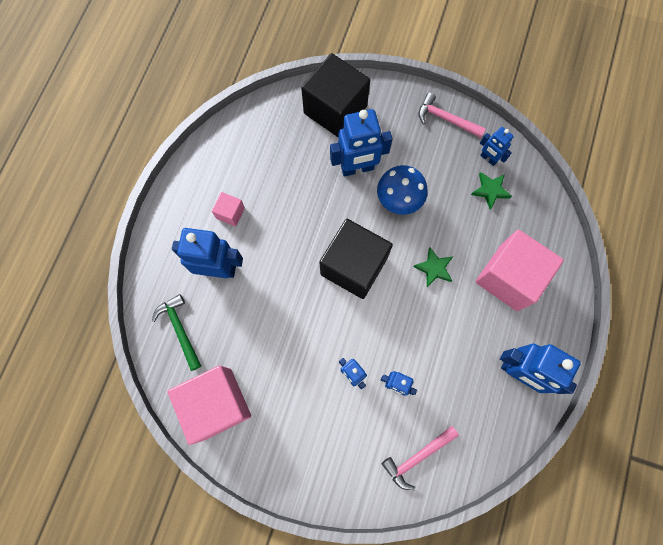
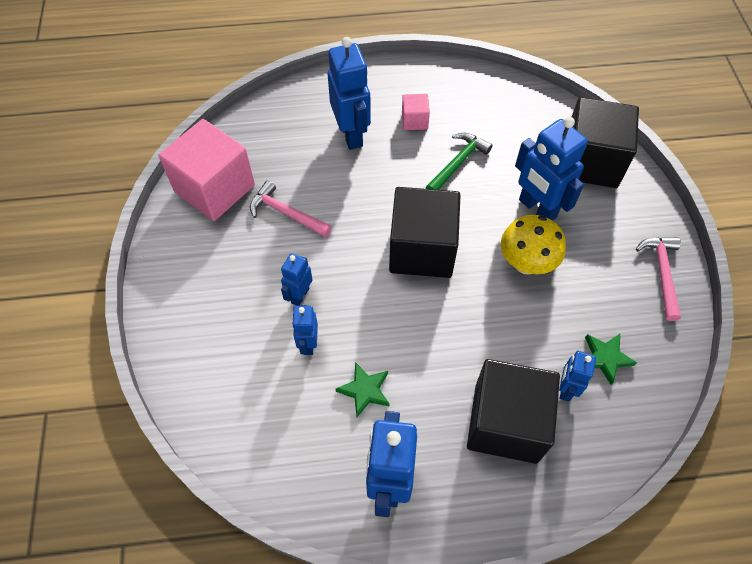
camera: 65 degrees right, 15 degrees down
(180, 329) = (274, 130): green hammer -> green hammer (457, 163)
(398, 200) = (526, 263): blue mushroom -> yellow mushroom
(417, 457) = (234, 400): pink hammer -> pink hammer (286, 213)
(434, 268) = (467, 332): green star -> green star (365, 390)
(488, 158) = (645, 340): blue robot -> blue robot (565, 388)
(508, 277) = (505, 423): pink cube -> black cube

